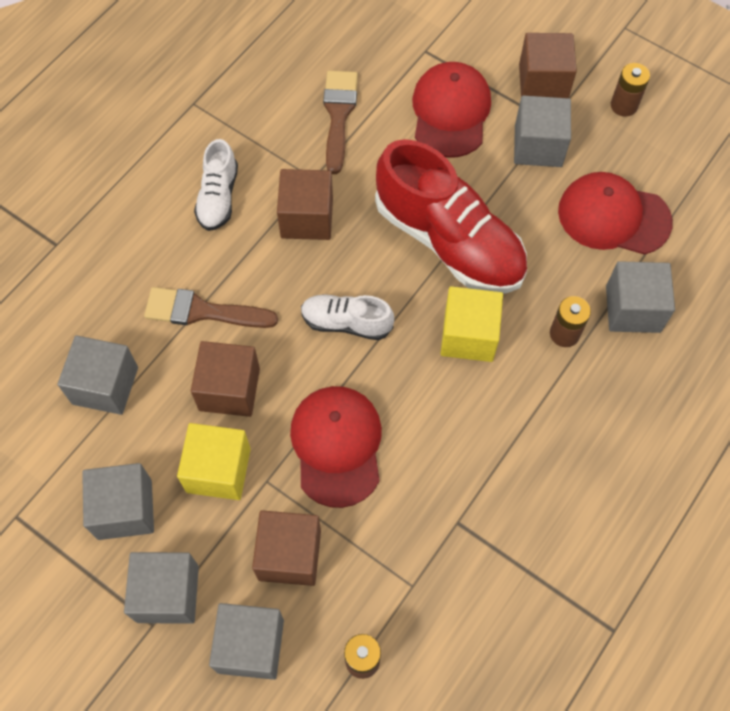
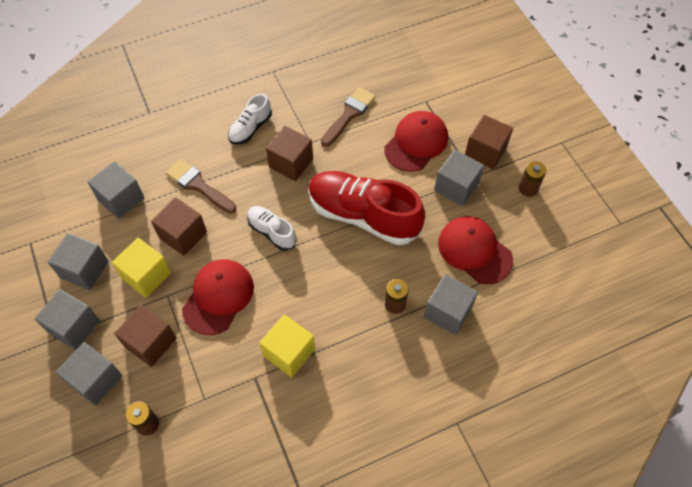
camera: 30 degrees right, 5 degrees down
(449, 241) = (363, 216): red shoe -> red shoe turned 135 degrees clockwise
(468, 335) = (336, 275): yellow cube -> yellow cube (289, 352)

